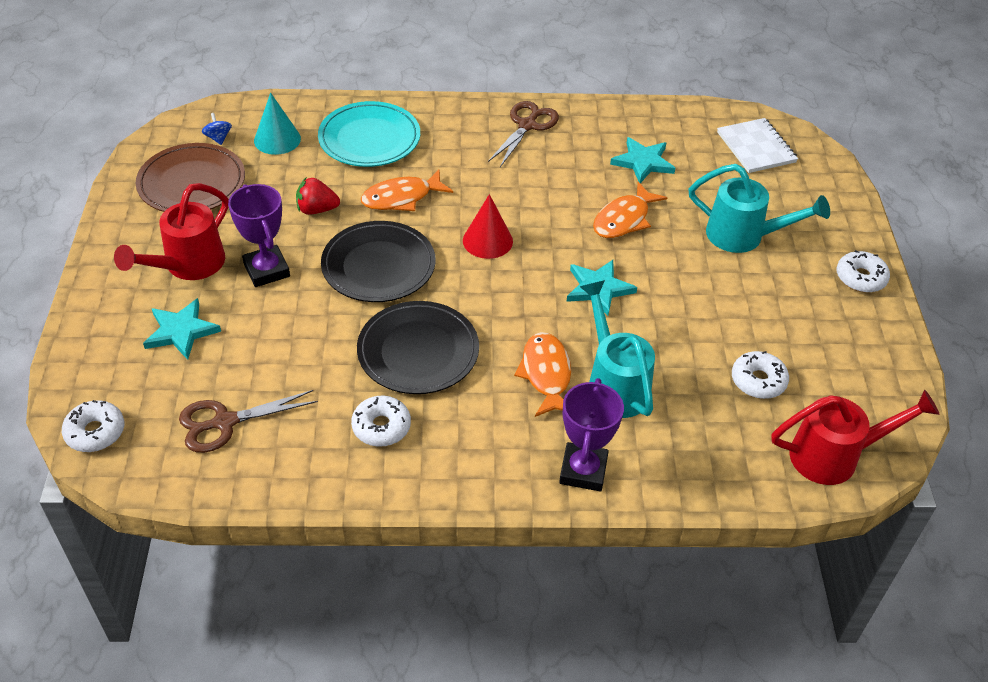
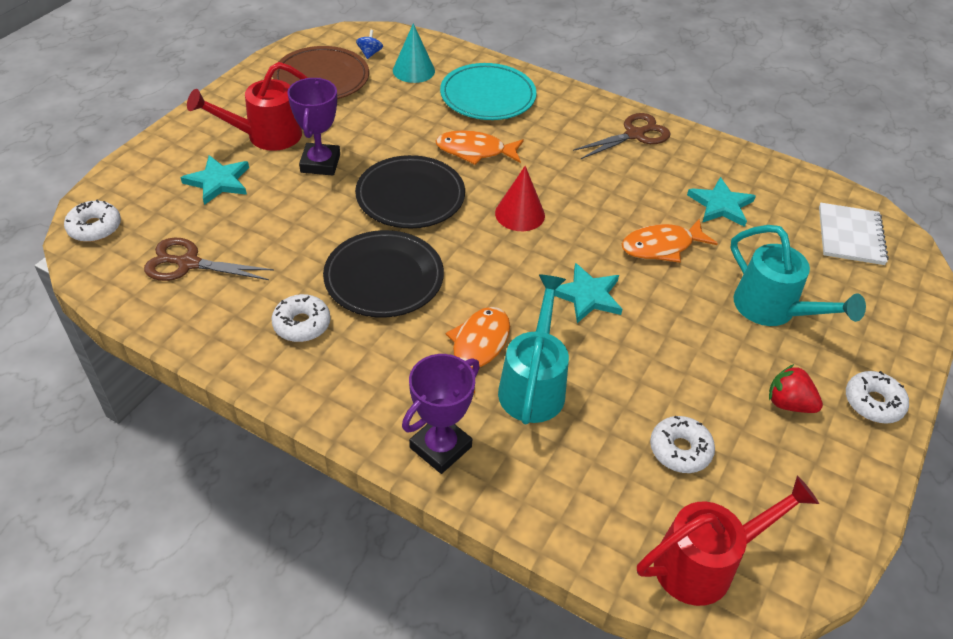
camera: 30 degrees right, 0 degrees up
(317, 210) = (398, 134): red strawberry -> red strawberry (788, 403)
(834, 456) = (705, 563): red watering can -> red watering can turned 45 degrees counterclockwise

